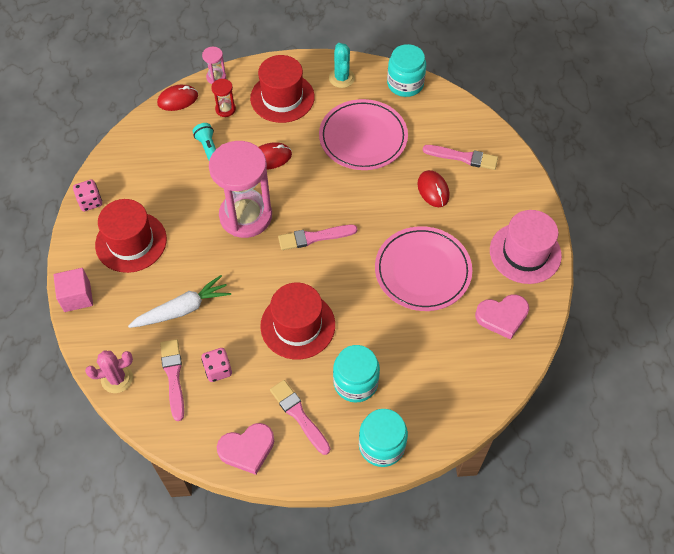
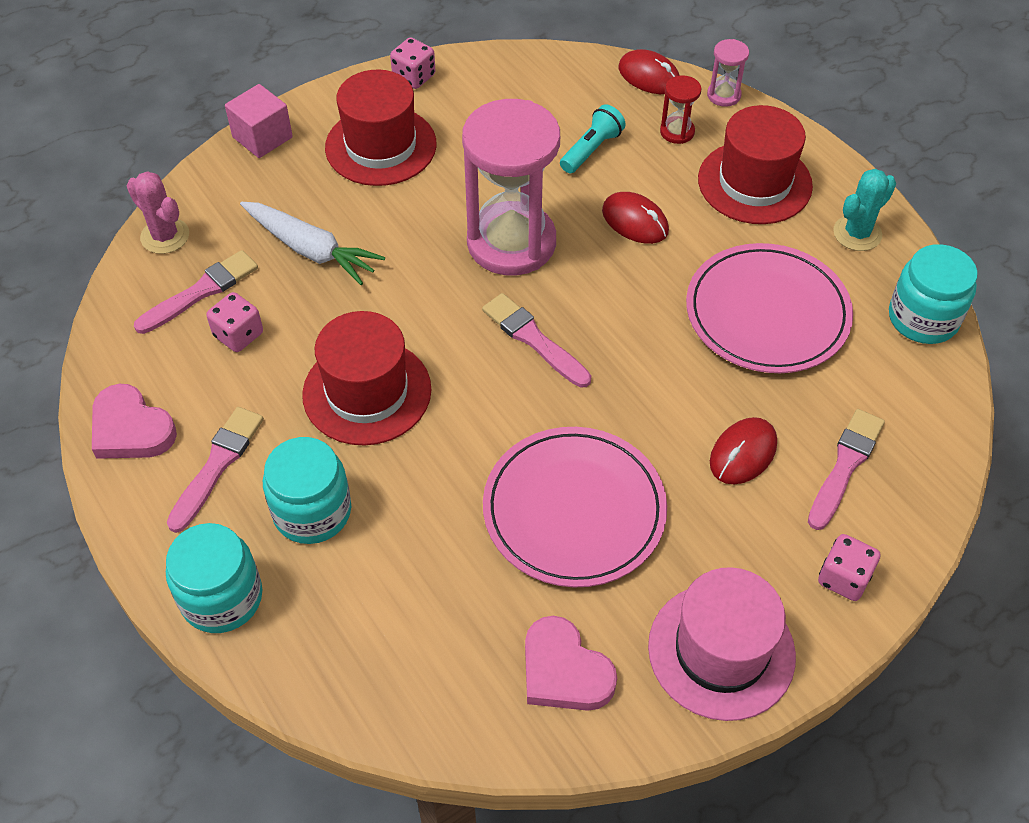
camera: 60 degrees right, 5 degrees down
(463, 157) = (845, 466): pink brush -> pink brush turned 135 degrees counterclockwise
(516, 190) = (844, 578): none -> pink dice

